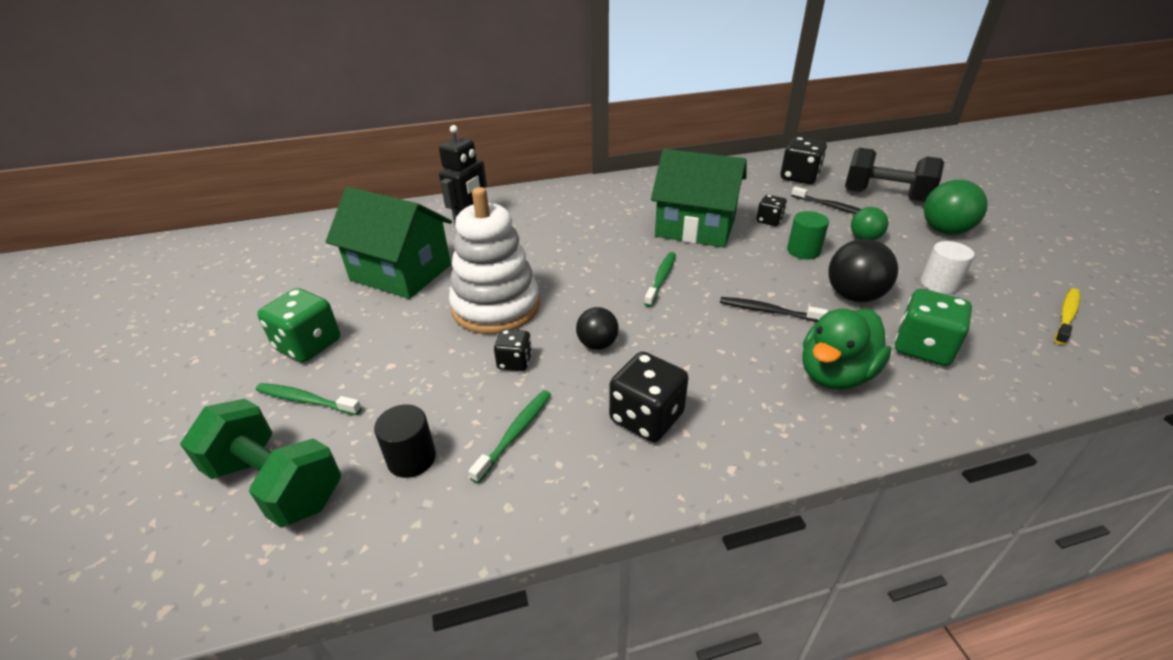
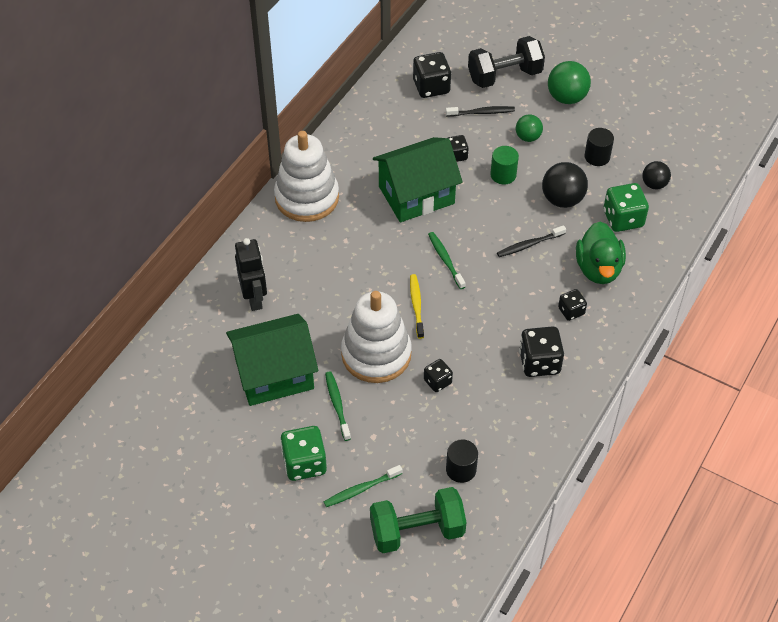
camera: 45 degrees left, 15 degrees up
(515, 433) = (491, 419): green toothbrush -> green toothbrush (337, 405)
(597, 344) = (466, 337): black ball -> black ball (654, 184)
(601, 192) = (307, 197): none -> white stacking toy
(750, 393) = (571, 311): none -> black dice
(939, 284) = (597, 157): white cylinder -> black cylinder
(1066, 316) = (671, 144): yellow toothbrush -> yellow toothbrush (416, 305)

